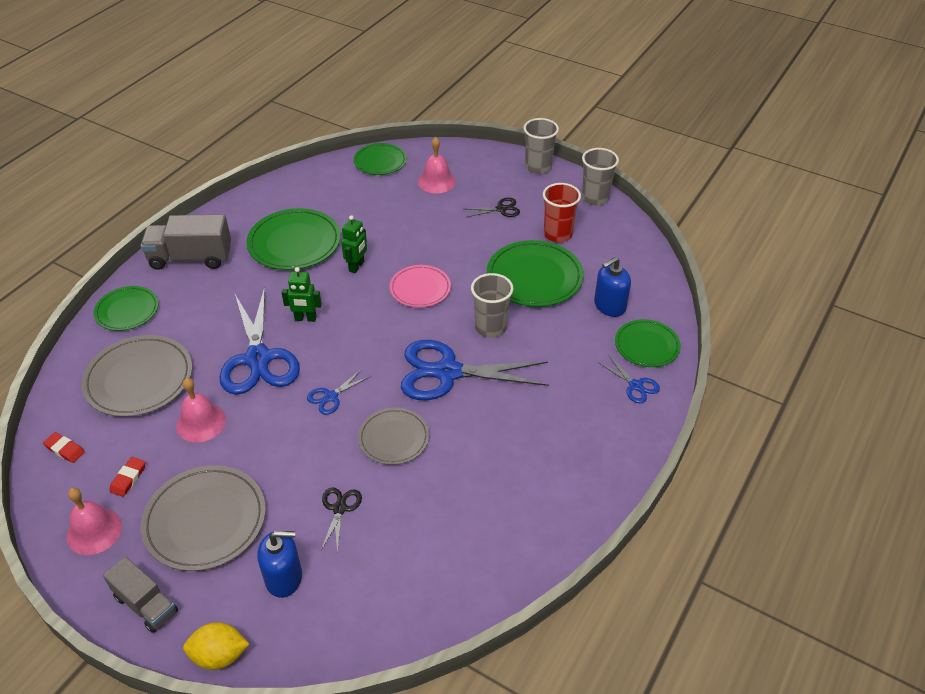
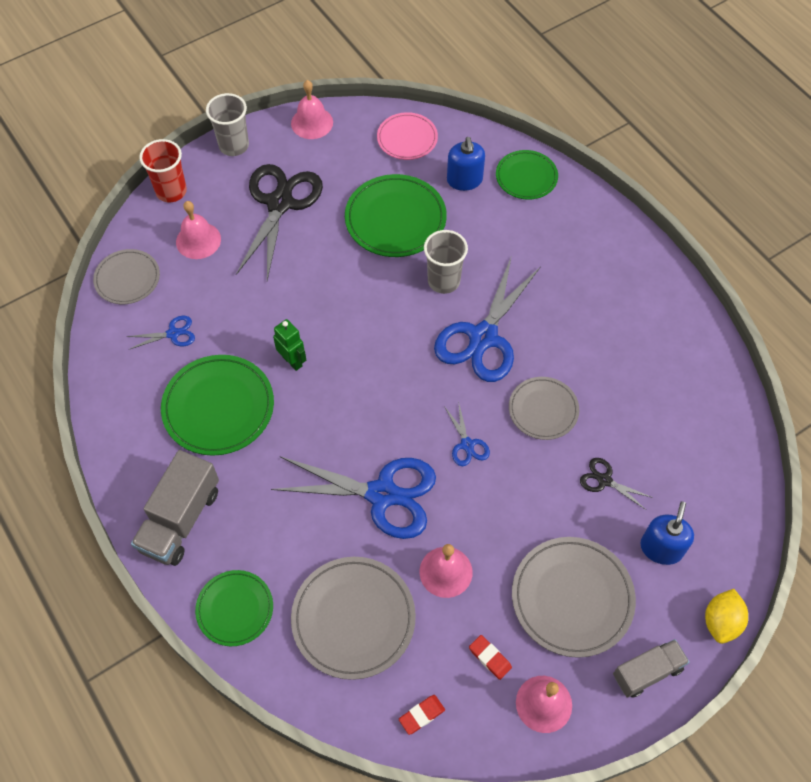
camera: 65 degrees left, 15 degrees up
(305, 318) = (346, 433): green robot -> none
(380, 161) = (127, 279): green plate -> grey plate
(420, 288) = (358, 317): pink plate -> pink plate (407, 138)
(501, 209) = (280, 203): black scissors -> black scissors, size x2.23
(558, 234) = (346, 175): red cup -> red cup (171, 191)
(595, 198) = (312, 123): grey cup -> pink bell
(635, 385) = (567, 206): blue scissors -> blue scissors (173, 333)

